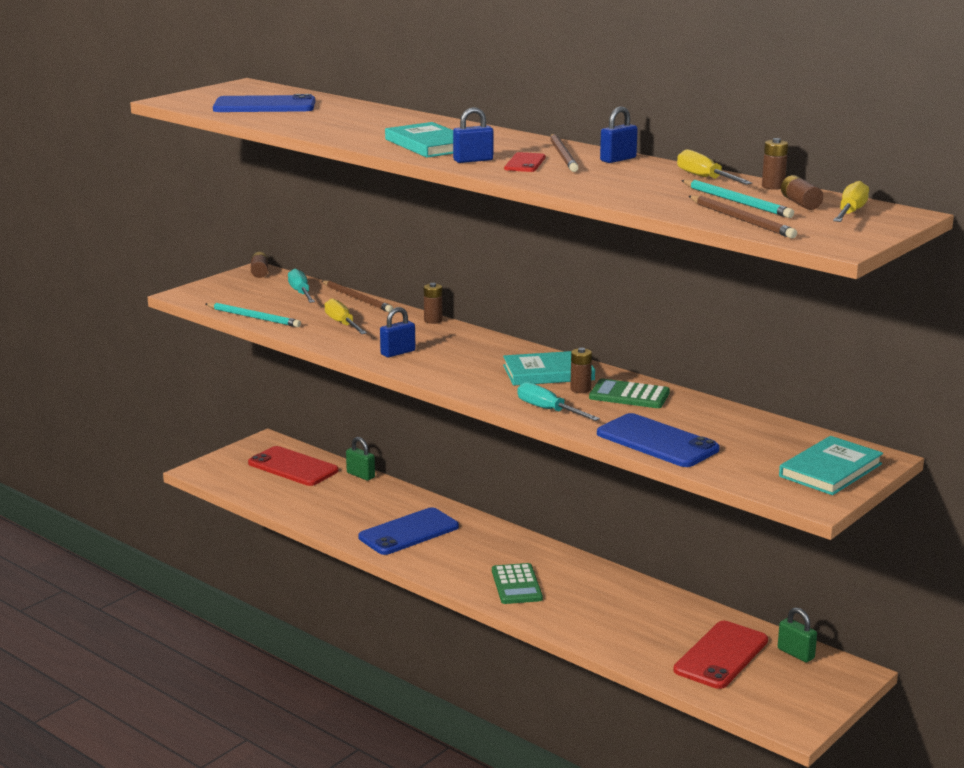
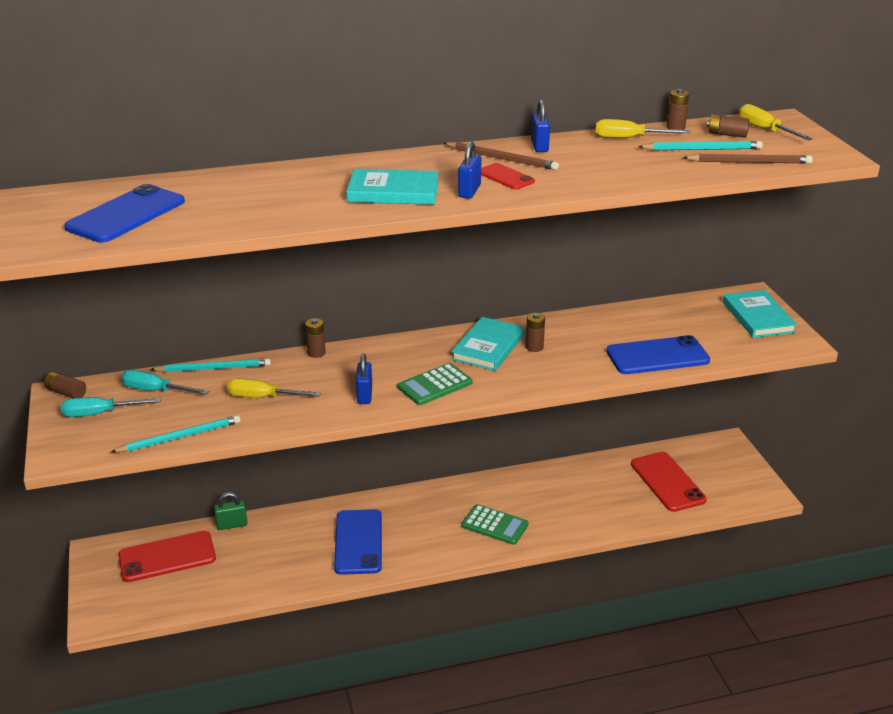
camera: 55 degrees left, 10 degrees up
(357, 298) = (214, 368): brown pencil -> turquoise pencil
(548, 410) = (558, 375): turquoise screwdriver -> turquoise screwdriver (100, 413)
(629, 395) = (566, 333): green calculator -> green calculator (435, 385)
(795, 653) = (689, 452): green padlock -> none

